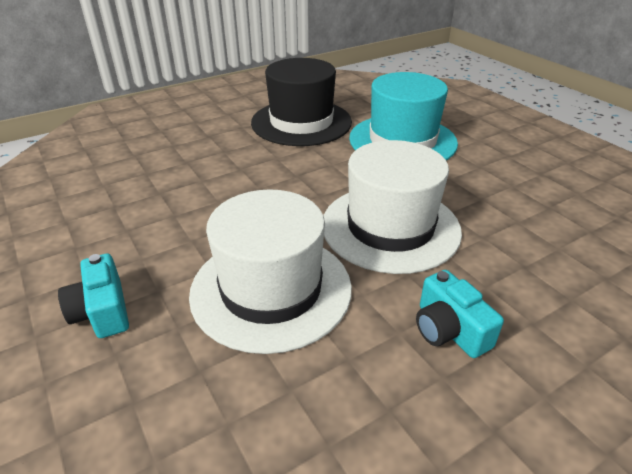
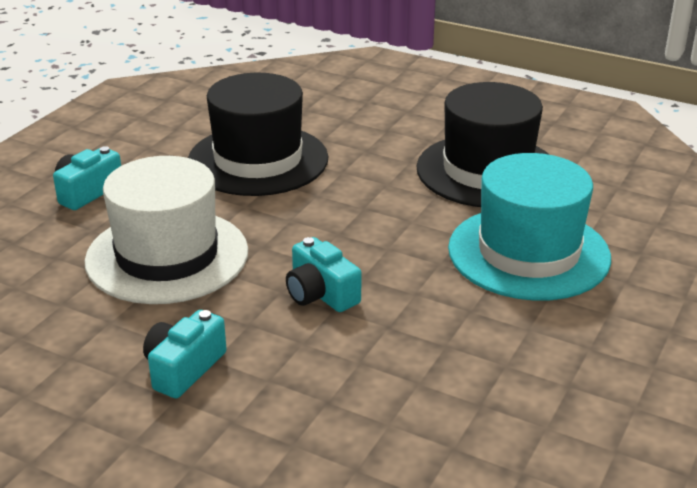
camera: 60 degrees right, 5 degrees down
(177, 197) = (258, 160): none -> black hat
(390, 227) = (320, 294): white hat -> turquoise camera

